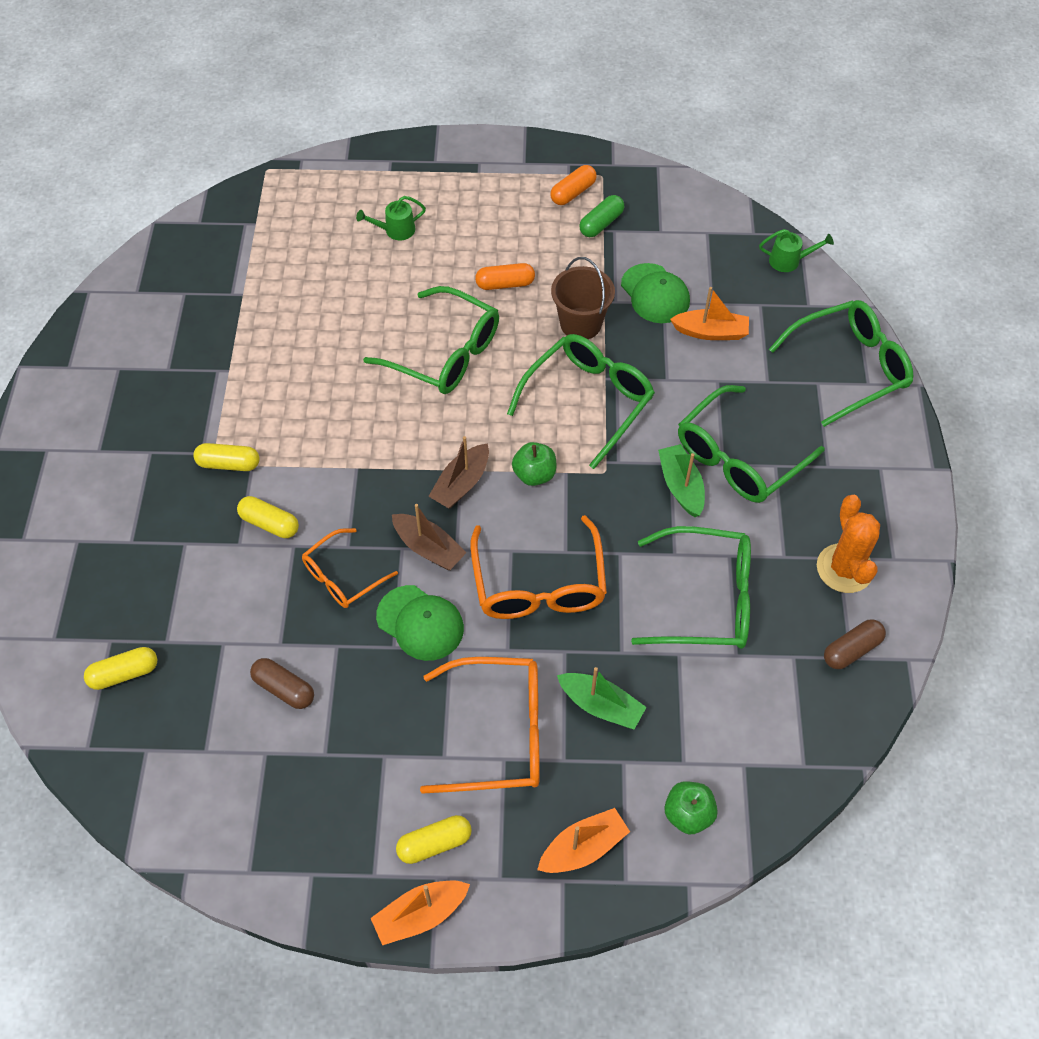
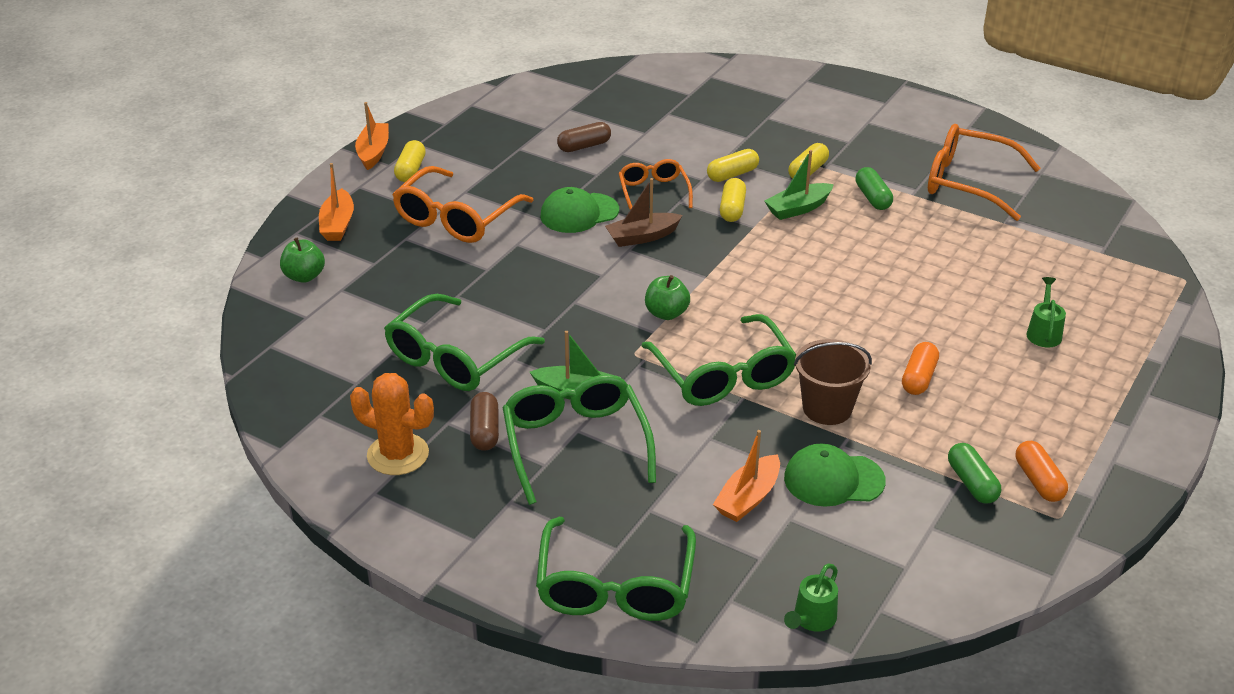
camera: 120 degrees right, 20 degrees down
(124, 673) = (657, 94): yellow capsule -> yellow capsule (732, 209)
(251, 397) = (872, 198): none -> green capsule
(445, 353) = (849, 310): green glasses -> none
(461, 484) = (691, 272): brown boat -> none
(539, 584) = (557, 277): orange glasses -> orange glasses (968, 182)
(601, 705) = (426, 269): green boat -> green boat (798, 208)
(851, 650) = (324, 419): brown capsule -> brown capsule (485, 431)

